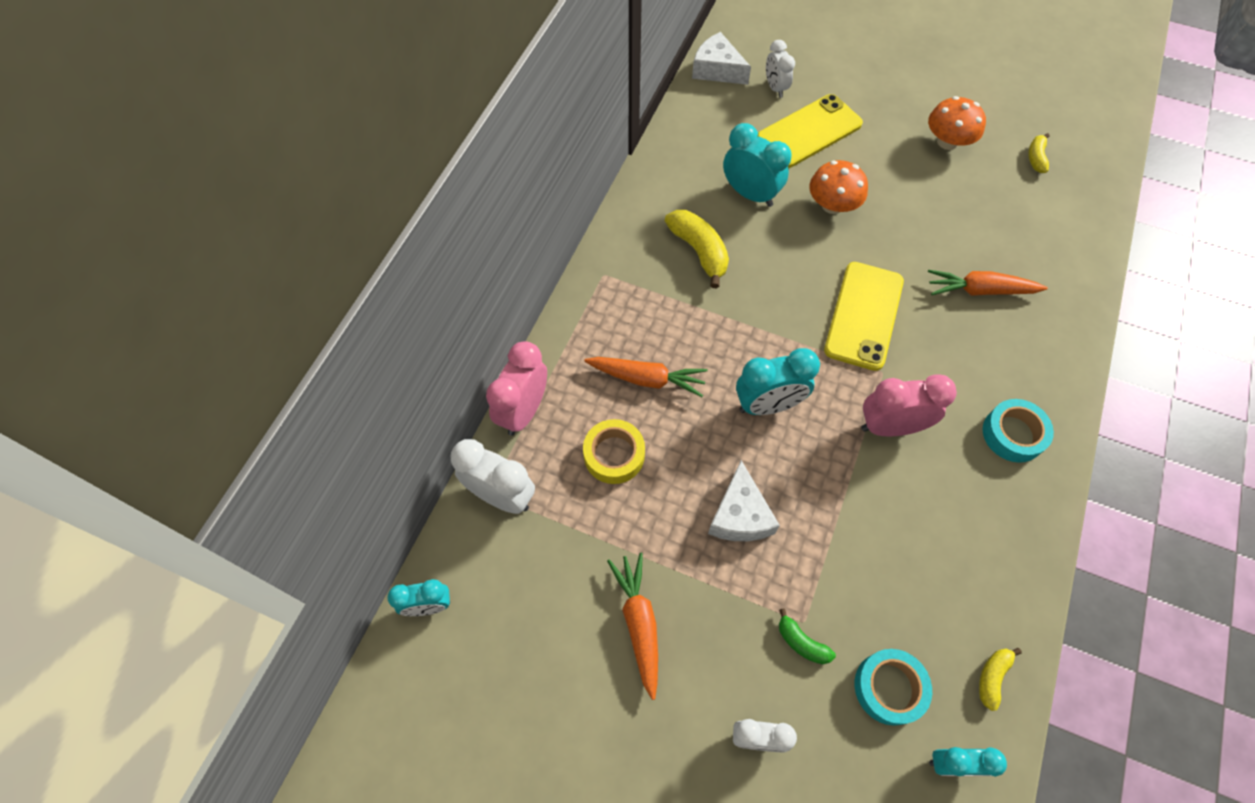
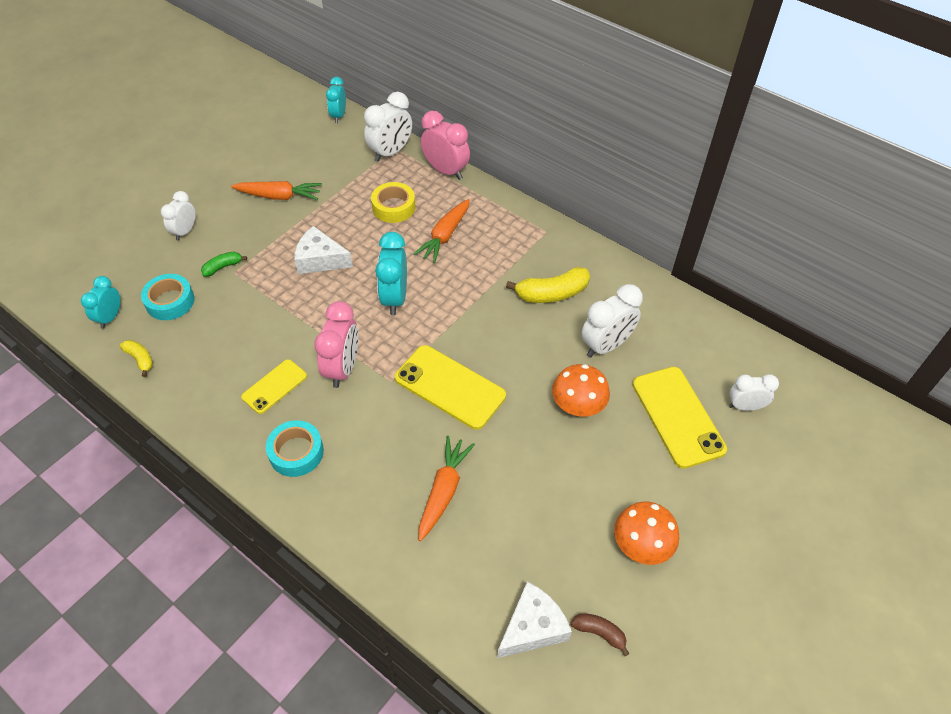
camera: 105 degrees right, 10 degrees down
(717, 69) = (777, 364): white cheese -> white cheese (533, 627)
(750, 194) = (606, 345): turquoise clock -> white clock
(948, 490) = (274, 386): none -> yellow phone
(1036, 158) = (599, 633): yellow banana -> brown banana

